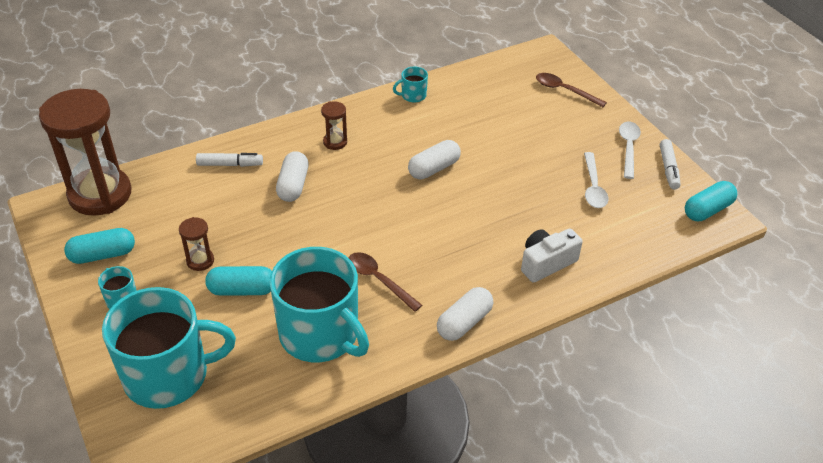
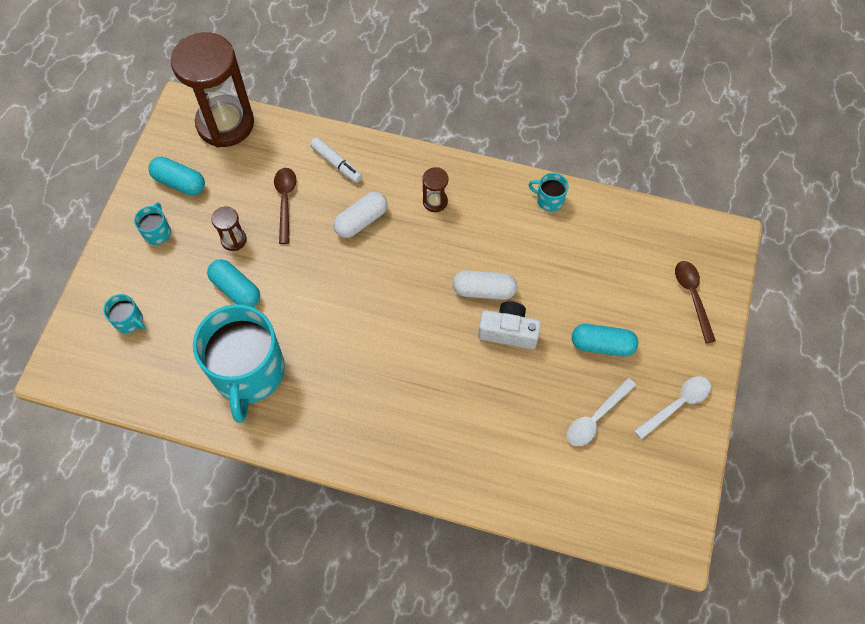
camera: 45 degrees right, 20 degrees up
(168, 375) = (129, 321): turquoise mug -> turquoise mug, size x0.41
(378, 280) = (333, 361): brown spoon -> brown spoon (285, 201)
(464, 322) = (353, 451): white capsule -> none
(546, 263) = (471, 455): white camera -> white camera (508, 331)
(668, 169) = (687, 456): white marker -> none
(707, 210) = (670, 525): turquoise capsule -> turquoise capsule (602, 345)

